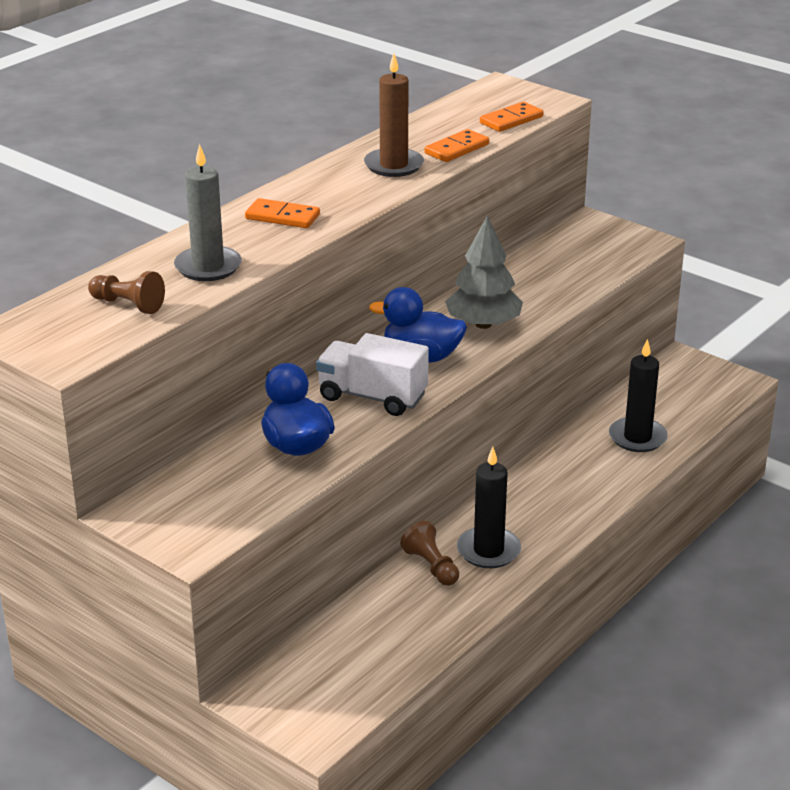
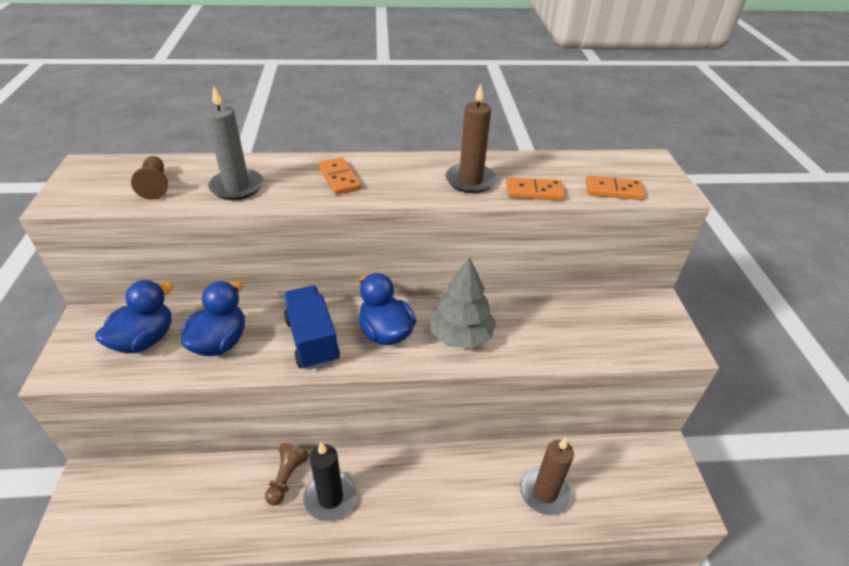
camera: 45 degrees right, 10 degrees up
(223, 486) = (145, 340): none -> blue duck
(372, 397) = (312, 340): white truck -> blue truck
(637, 438) = (545, 492): black candle -> brown candle

